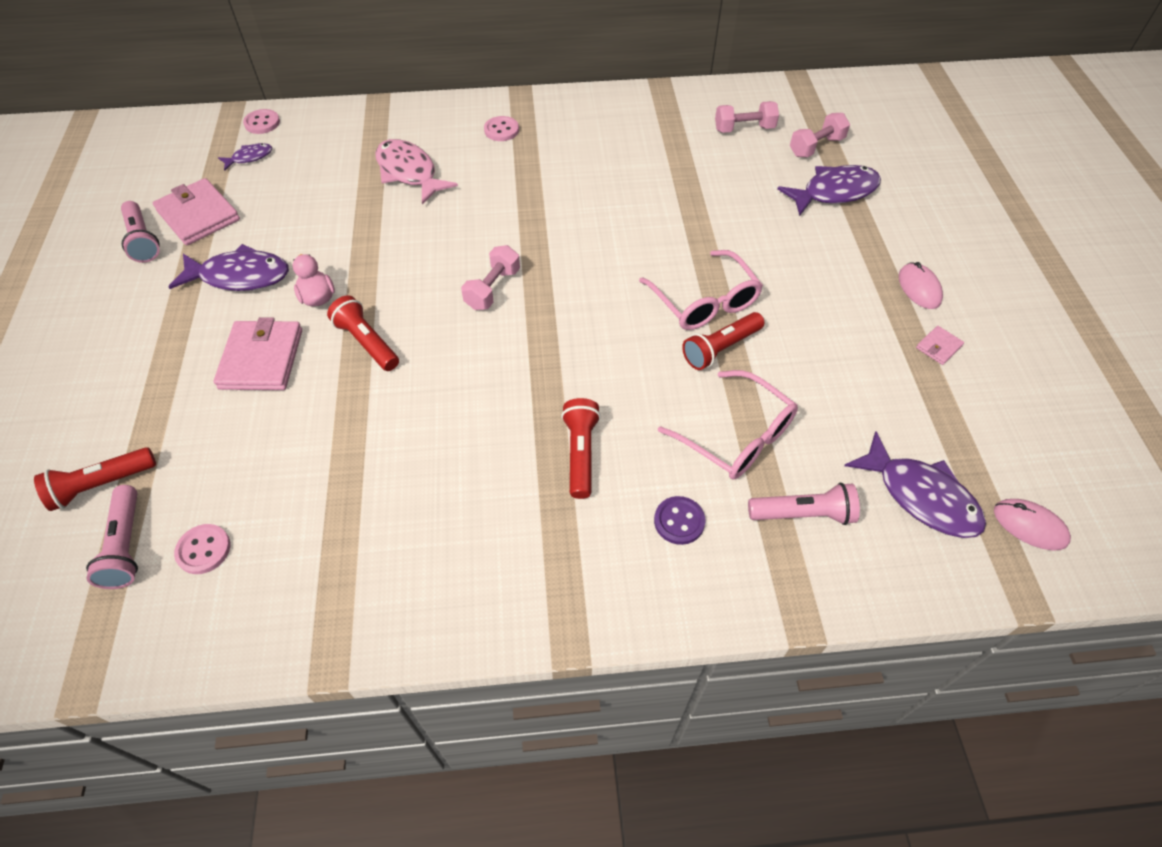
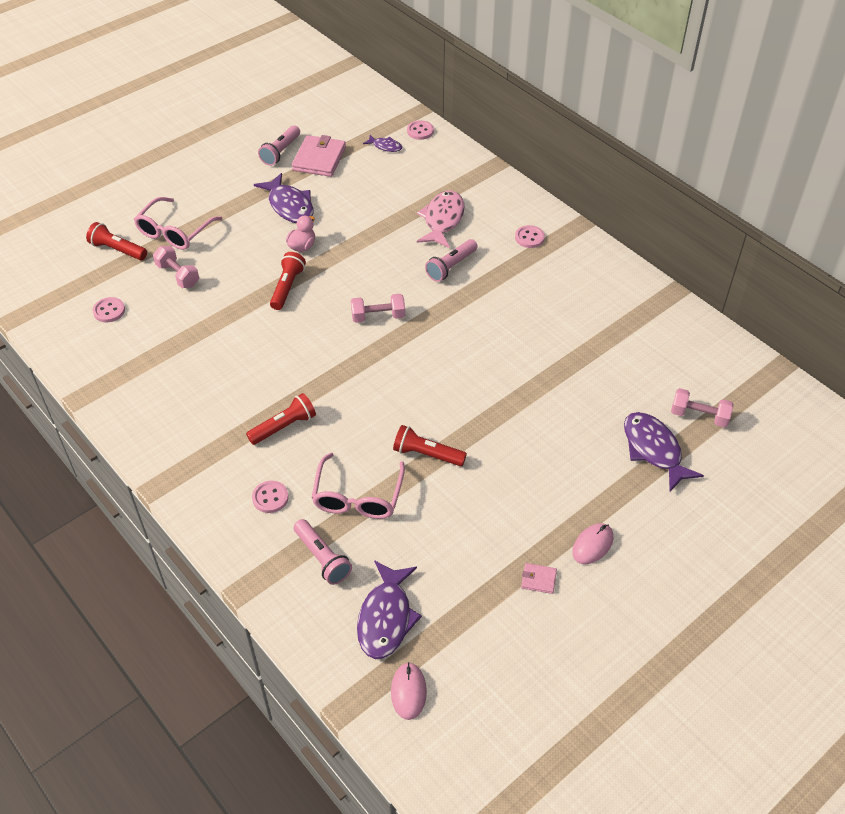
camera: 55 degrees right, 5 degrees down
(126, 545) = (92, 282): pink flashlight -> pink flashlight (451, 267)
(262, 359) = (240, 253): pink wallet -> none
(679, 521) = (270, 498): purple button -> pink button
(703, 301) = (463, 425): pink glasses -> pink glasses (175, 231)
(744, 129) = (674, 363): pink dumbbell -> pink dumbbell (178, 275)
(834, 192) = (654, 450): purple fish -> purple fish turned 150 degrees counterclockwise

